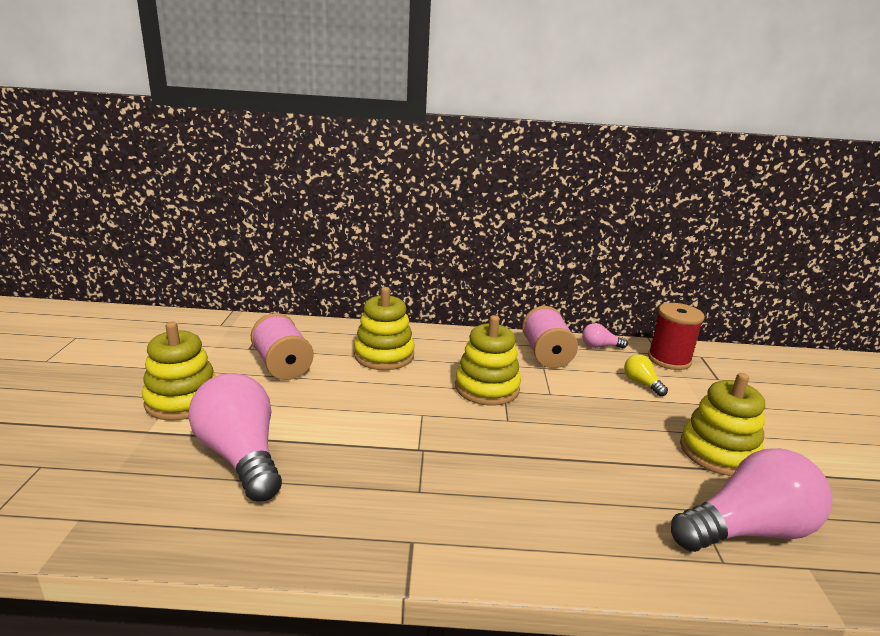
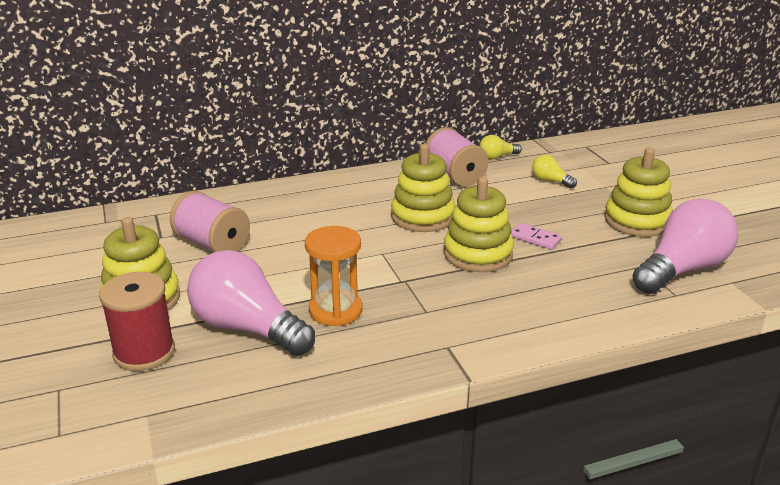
camera: 20 degrees left, 5 degrees up
(333, 462) = (335, 310): none -> orange hourglass
(384, 355) = (305, 211): yellow stacking toy -> yellow stacking toy (478, 254)
(588, 441) = (535, 238): none -> pink domino
(600, 346) = (497, 157): pink light bulb -> yellow light bulb
(669, 360) = (561, 155): red spool -> red spool (144, 352)

